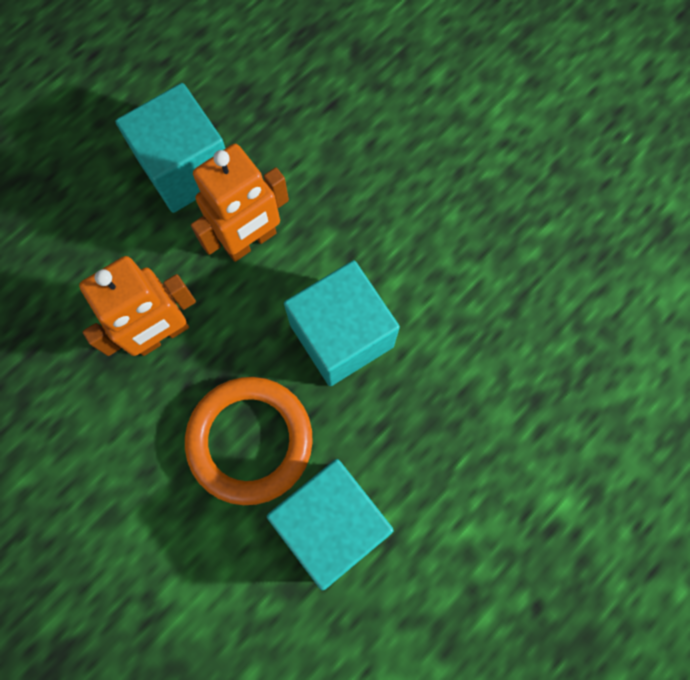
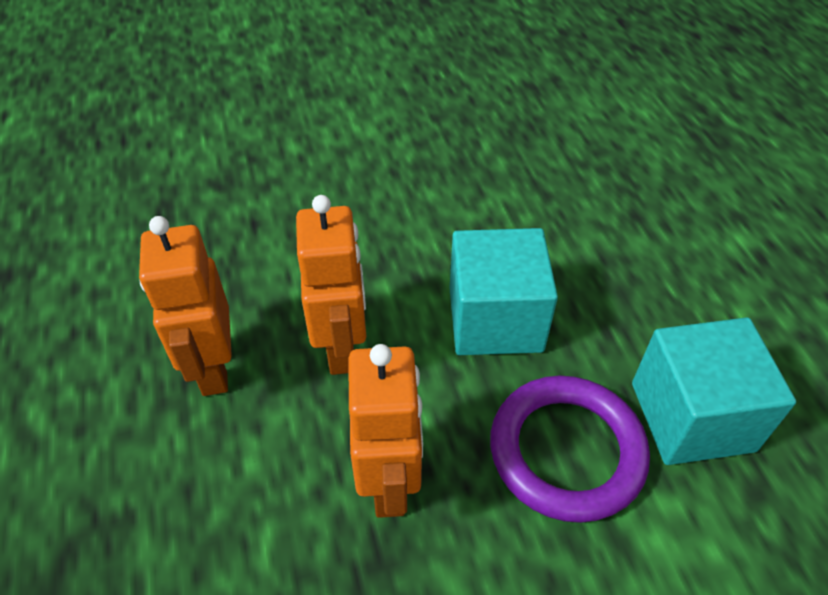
camera: 60 degrees left, 25 degrees down
(186, 168) = (213, 368): turquoise cube -> orange robot
(250, 440) = (566, 451): orange ring -> purple ring

